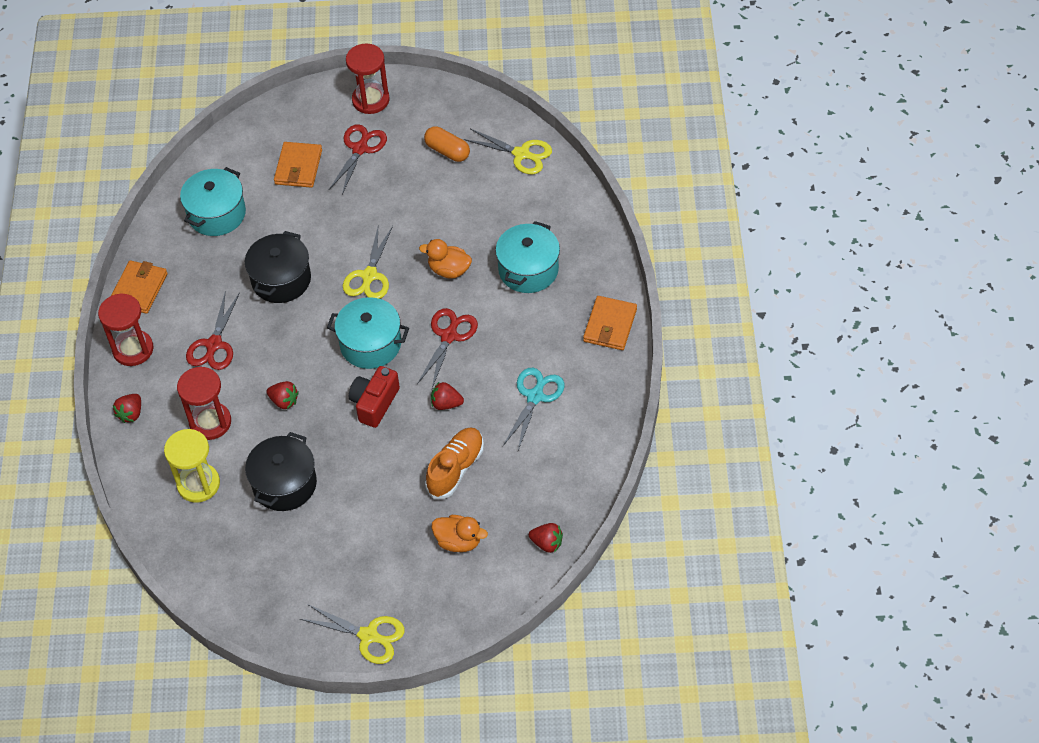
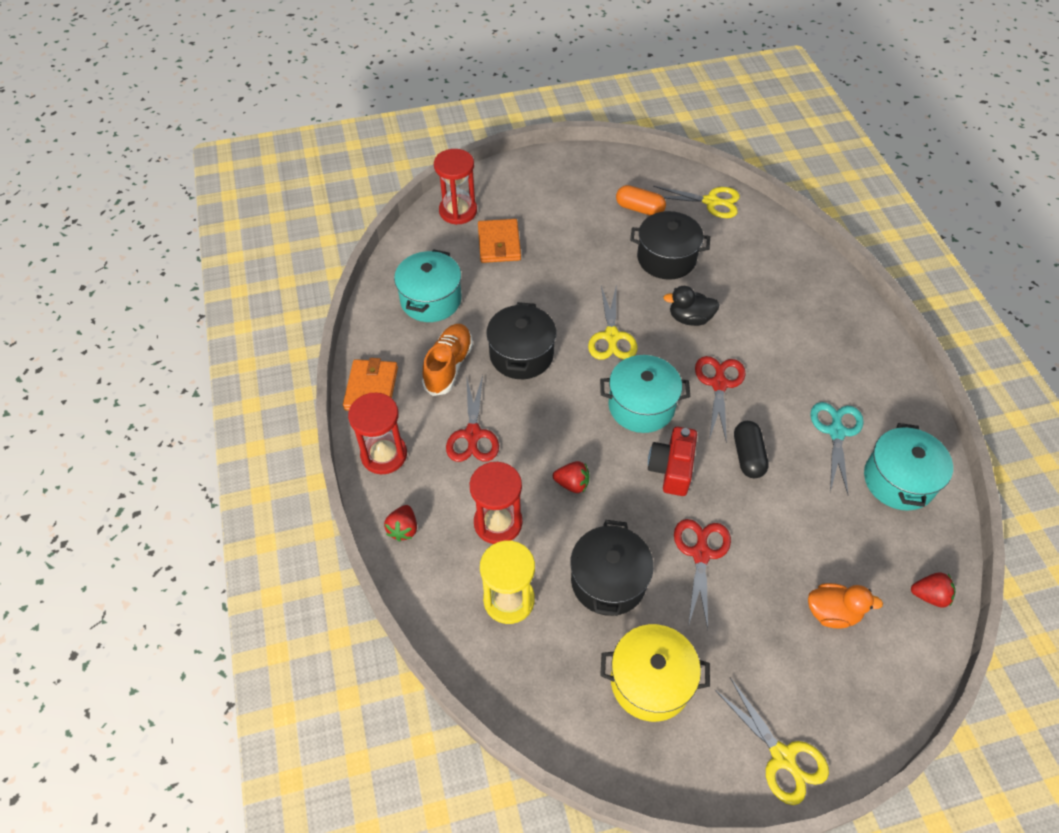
camera: 15 degrees left, 0 degrees up
(288, 564) = (650, 681): none -> yellow pot
(360, 148) = (554, 218): red scissors -> red scissors (701, 553)
(369, 636) = (783, 757): yellow scissors -> yellow scissors turned 45 degrees clockwise
(370, 100) = (547, 174): red hourglass -> red hourglass (458, 211)
(446, 404) = (748, 456): red strawberry -> black capsule
(449, 270) = (690, 318): orange duck -> black duck
(452, 207) = (666, 258): none -> black pot
(455, 468) = (790, 526): orange shoe -> orange shoe (448, 366)
(528, 270) = (768, 306): turquoise pot -> turquoise pot (898, 480)
(610, 325) = (874, 347): orange wallet -> none

